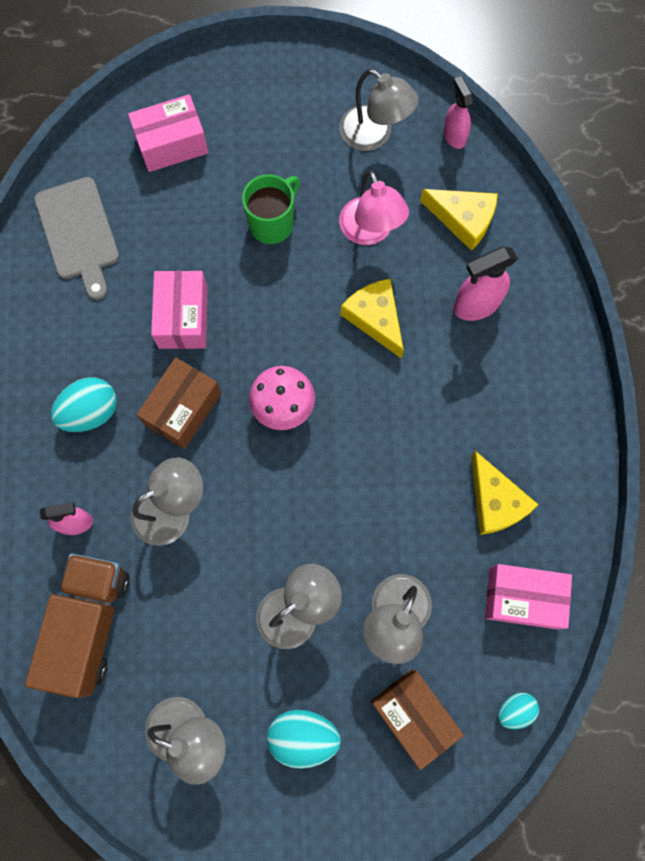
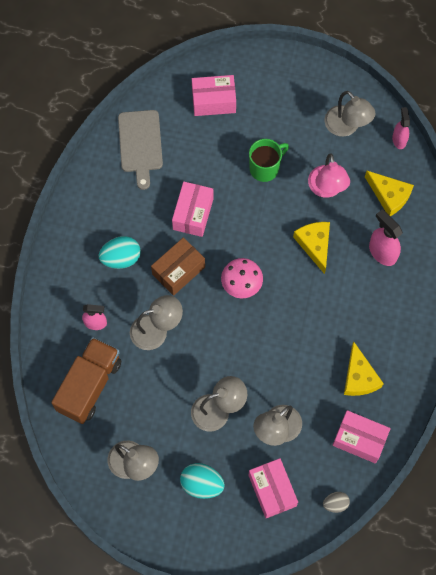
camera: 15 degrees right, 5 degrees down
(413, 715) = (272, 490): brown box -> pink box
(476, 305) = (382, 252): pink spray bottle -> pink spray bottle turned 60 degrees clockwise
(515, 710) = (335, 503): turquoise egg -> grey egg

